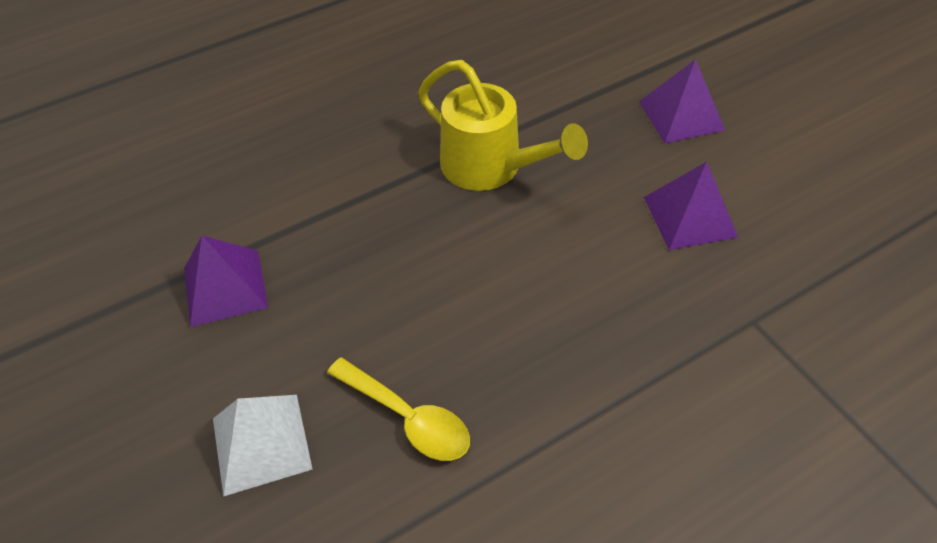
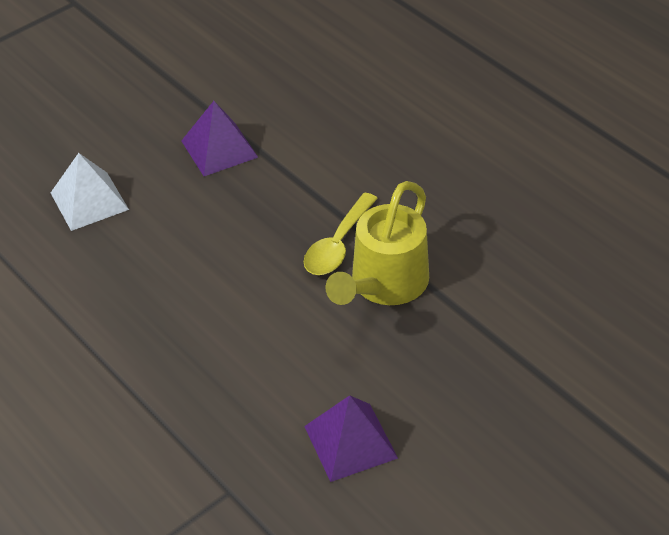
camera: 80 degrees right, 5 degrees down
(408, 418) = (113, 273): yellow spoon -> yellow spoon (338, 245)
(681, 115) = (501, 431): purple pyramid -> none

